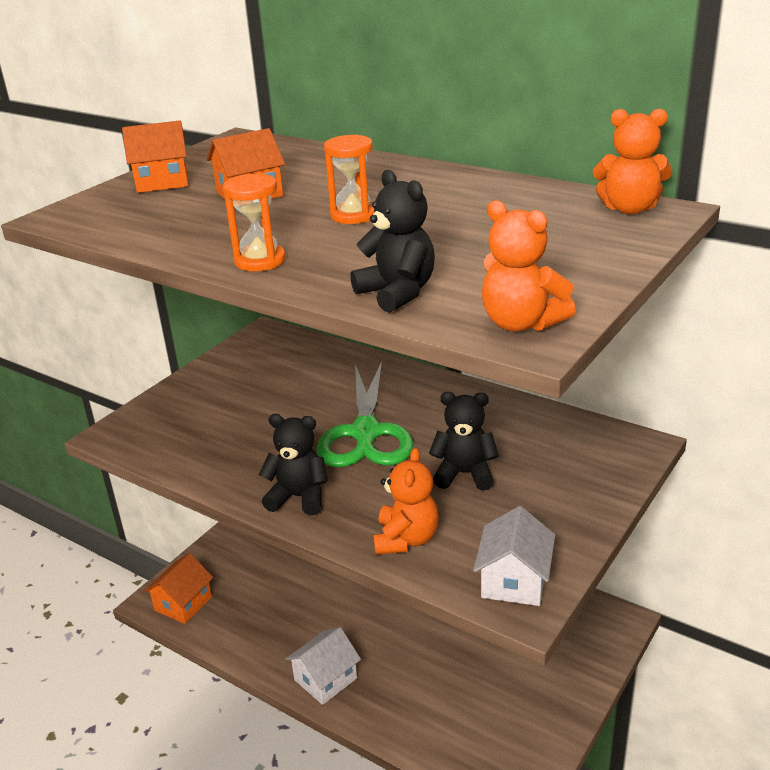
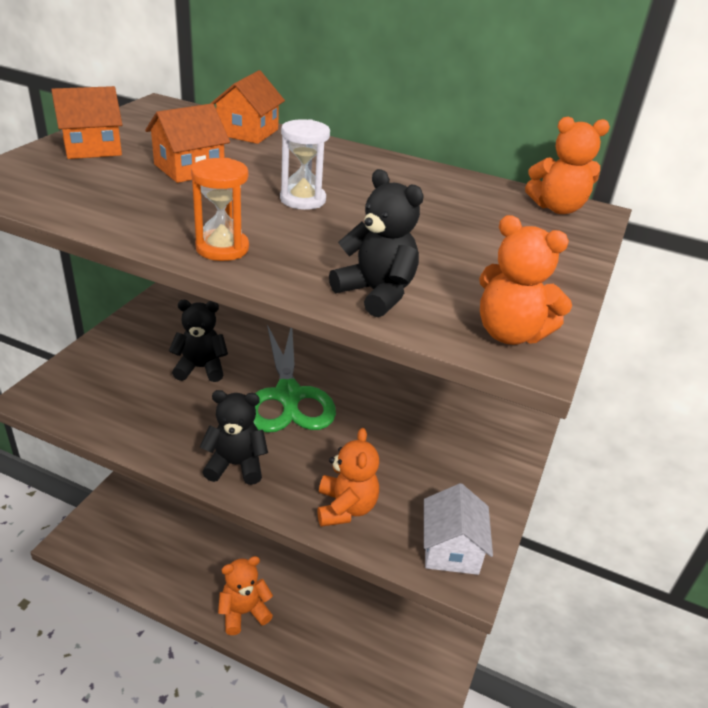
camera: 15 degrees left, 5 degrees up
(183, 603) = (100, 542): orange house -> orange house (248, 132)
(325, 679) = (244, 612): white house -> orange teddy bear
(353, 215) = (303, 200): orange hourglass -> white hourglass
(464, 474) = (386, 438): black teddy bear -> black teddy bear (200, 368)

